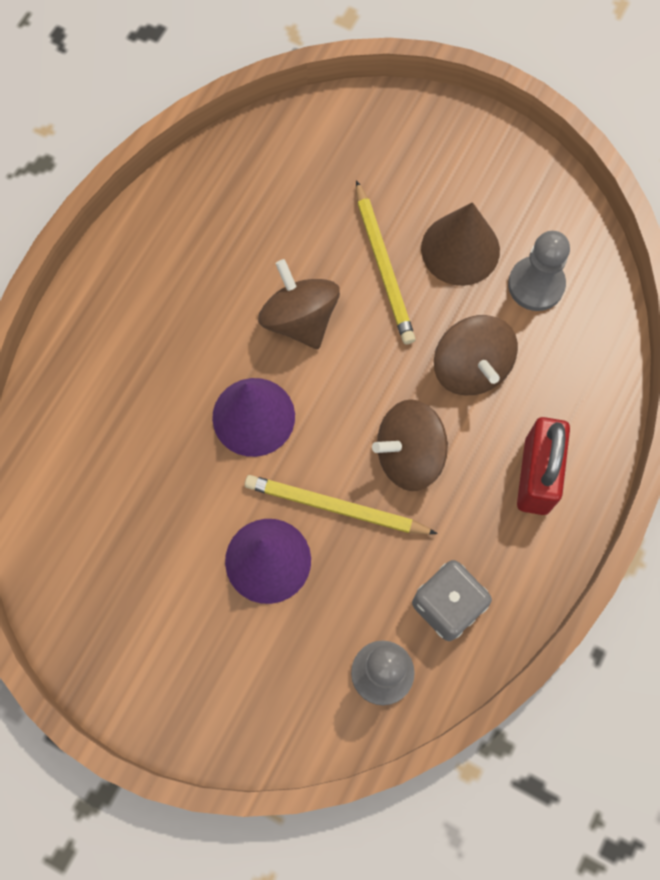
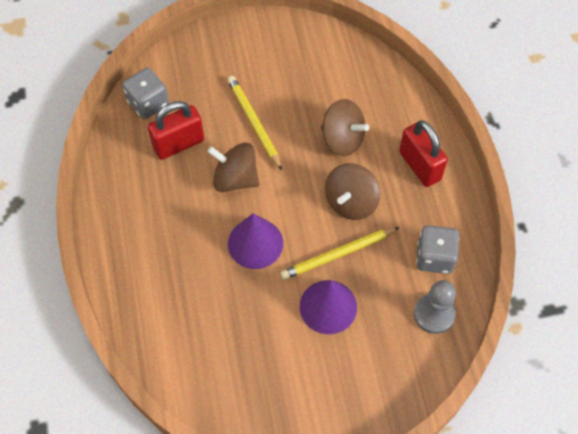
camera: 40 degrees left, 10 degrees down
(273, 226) = (178, 144): none -> red padlock
(282, 149) = (148, 103): none -> grey dice
(383, 266) = (254, 123): yellow pencil -> yellow pencil turned 150 degrees counterclockwise
(460, 249) = (285, 88): brown cone -> none
(536, 285) = (337, 79): grey pawn -> none

